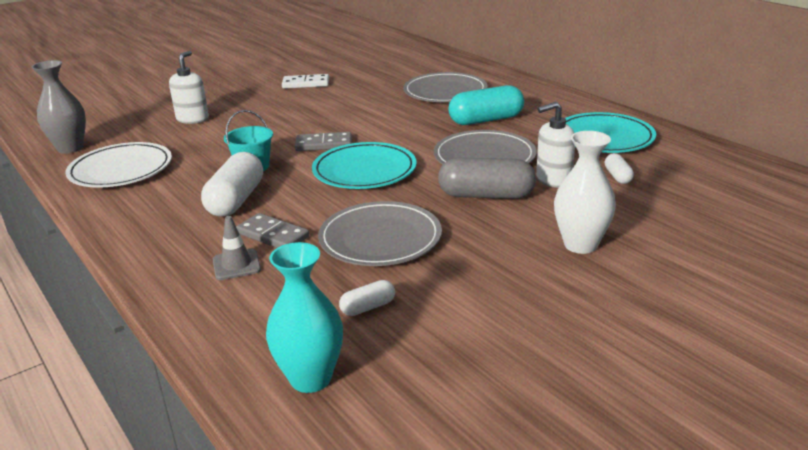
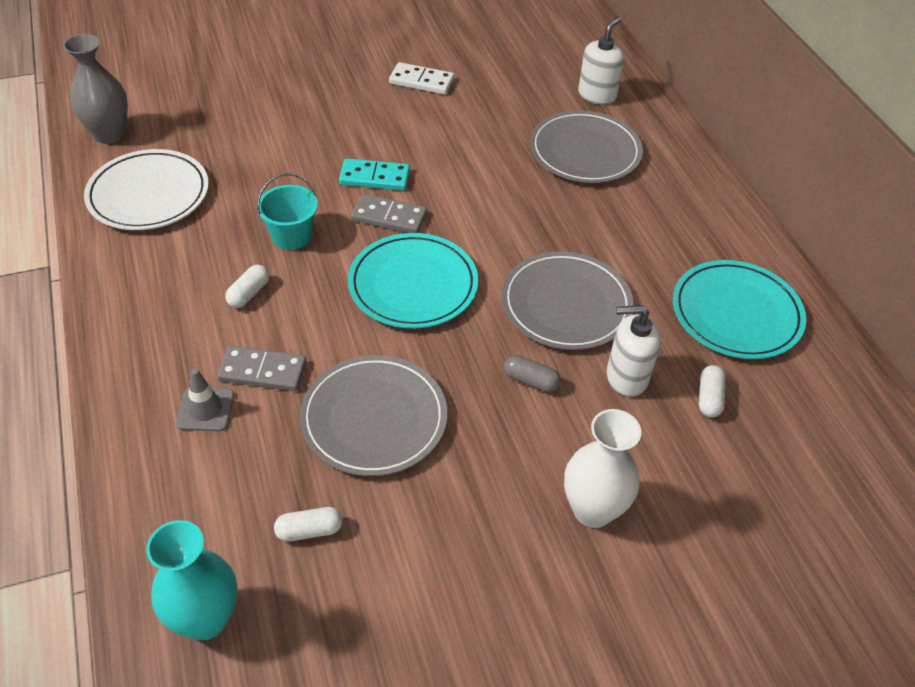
camera: 15 degrees right, 20 degrees up
(193, 119) = (261, 117): white soap dispenser -> white soap dispenser (597, 95)
(236, 200) = (249, 293): white capsule -> white capsule, size x0.49
(273, 235) = (263, 371): grey domino -> grey domino turned 45 degrees counterclockwise
(300, 129) = (374, 177): none -> turquoise domino
(486, 120) = (606, 228): turquoise capsule -> none
(486, 195) = (530, 380): grey capsule -> grey capsule, size x0.49

